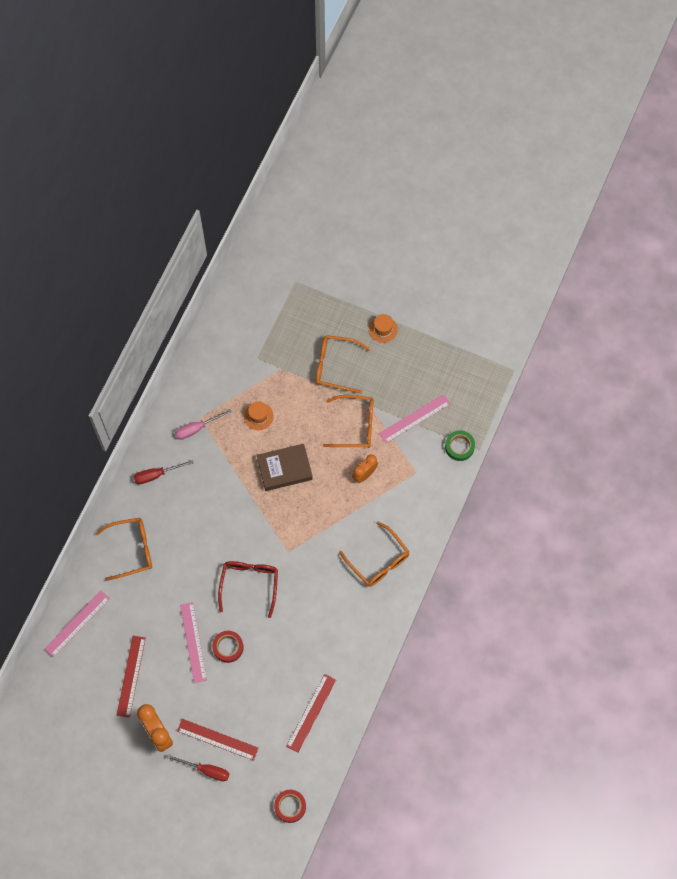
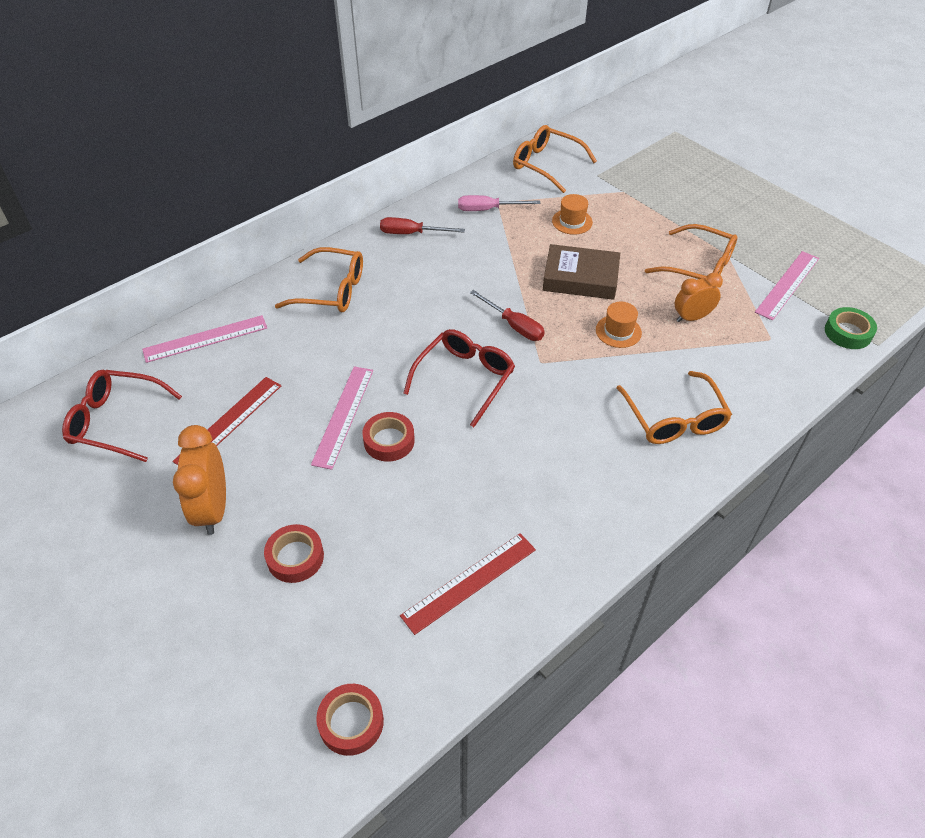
camera: 25 degrees right, 20 degrees down
(65, 704) = (116, 421): none -> red glasses
(206, 770) = (248, 595): red screwdriver -> red screwdriver (514, 326)
(217, 739) = (295, 557): red ruler -> red tape
(335, 366) = (694, 208): orange glasses -> orange glasses (546, 164)
(383, 329) = (771, 195): orange hat -> orange hat (618, 331)
(414, 419) = (787, 285): pink ruler -> pink ruler turned 45 degrees counterclockwise

